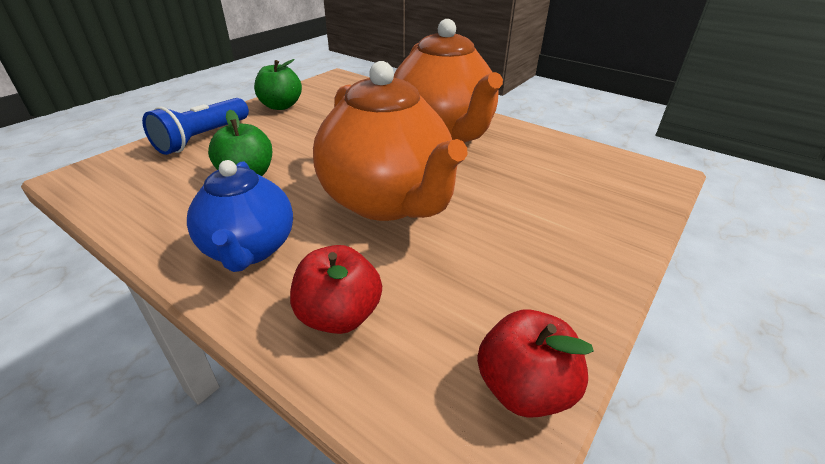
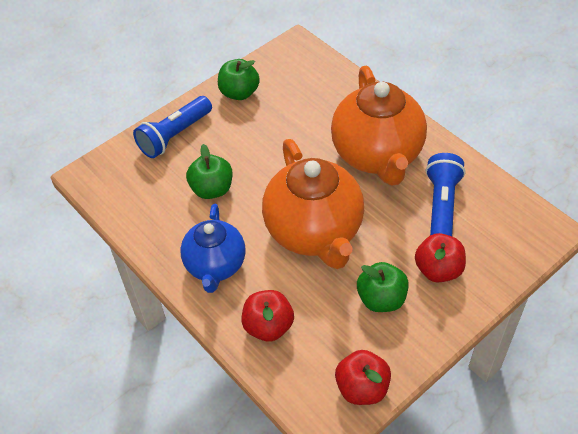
camera: 15 degrees right, 15 degrees up
(502, 259) = (381, 299): none -> green apple
(531, 165) = (441, 205): none -> blue flashlight
(560, 220) = (438, 270): none -> red apple

